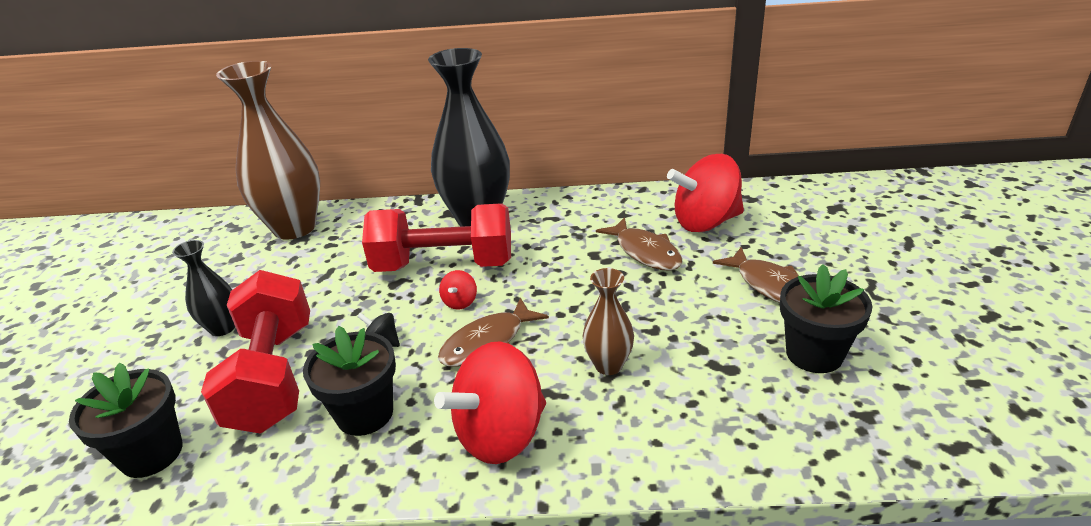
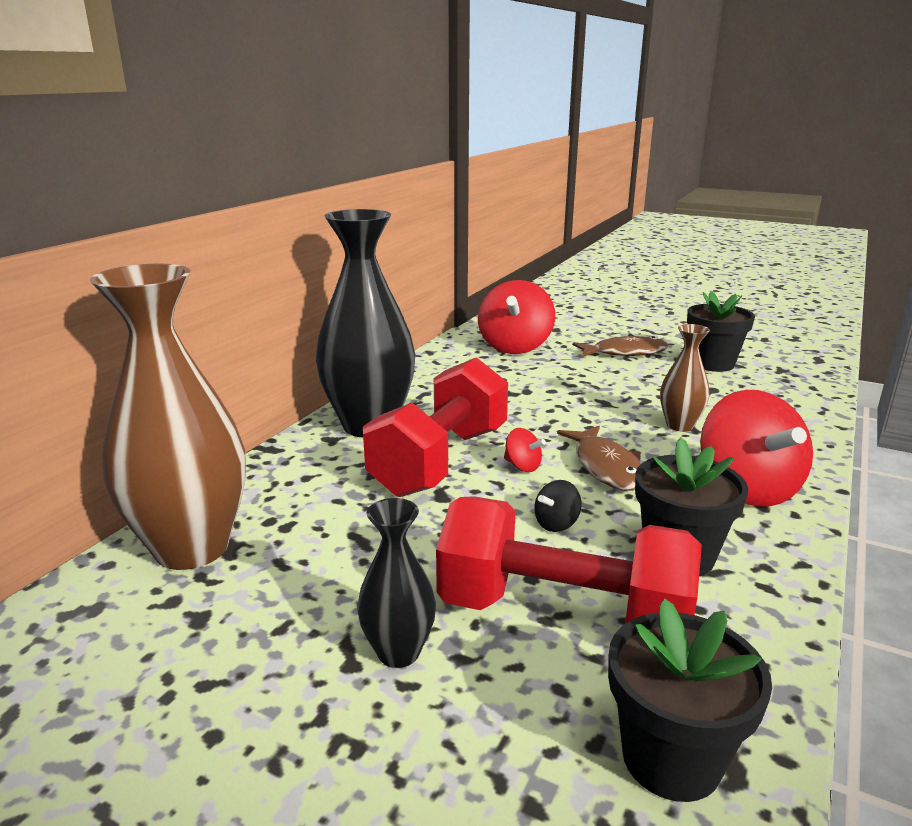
camera: 65 degrees left, 10 degrees down
(645, 252) = (532, 375): brown fish -> none

